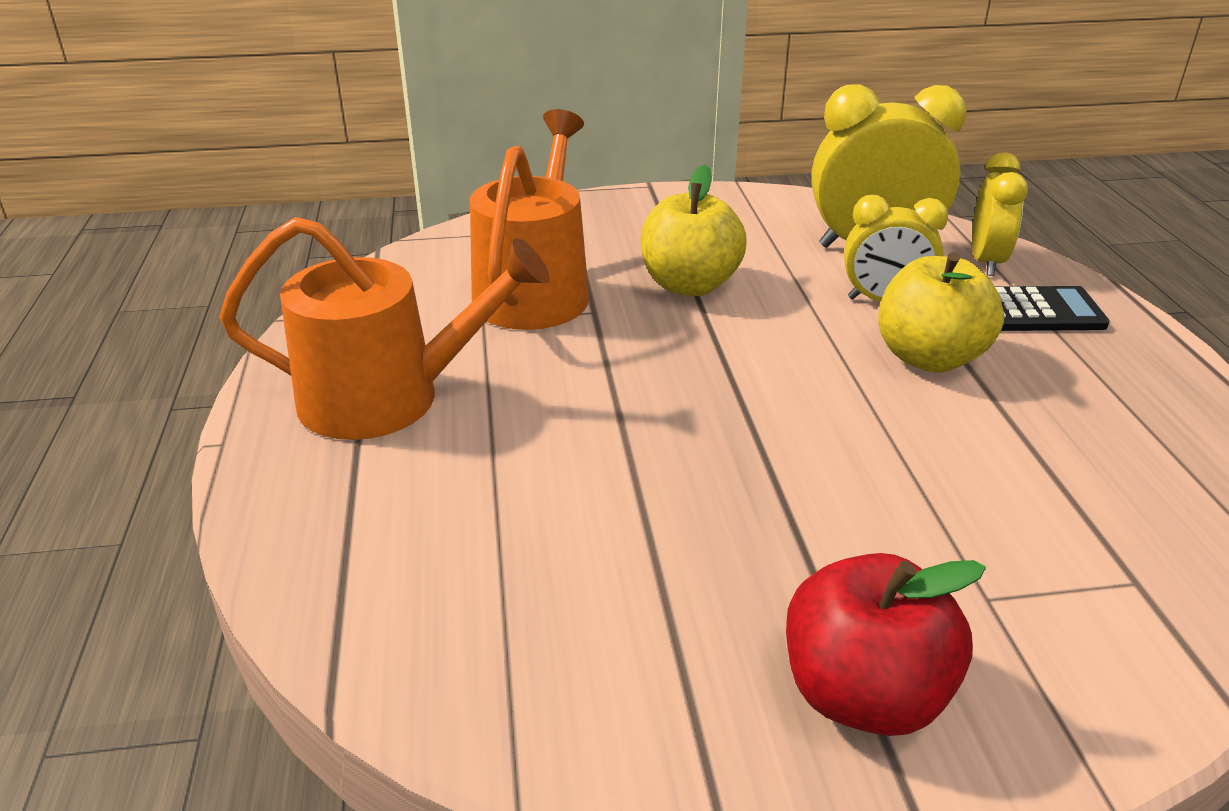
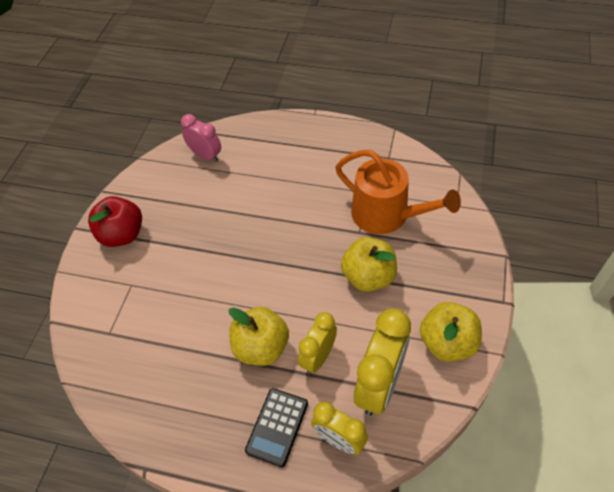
camera: 115 degrees right, 20 degrees up
(387, 398) = (320, 155): orange watering can -> none
(450, 613) = (206, 156): none -> pink clock
(754, 212) = (447, 343): none -> yellow apple

